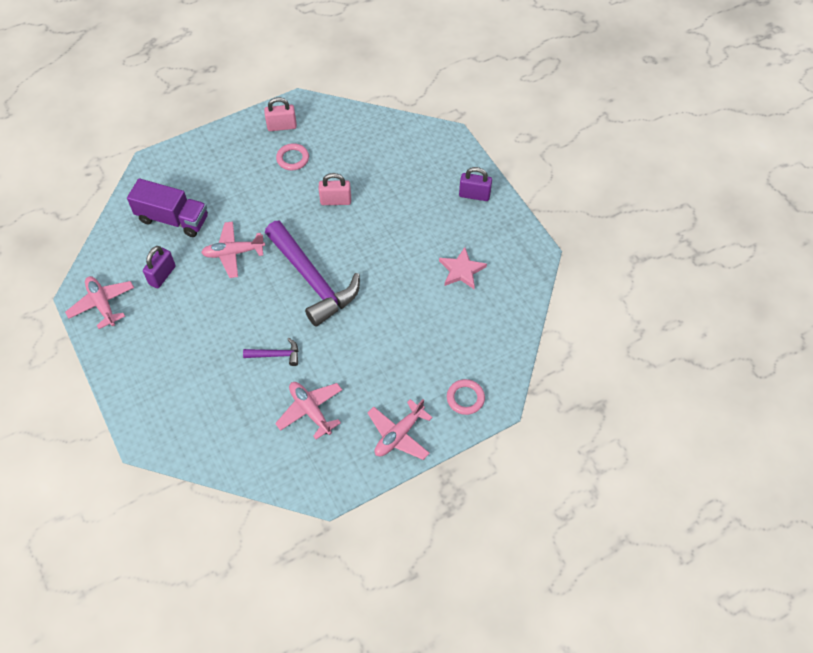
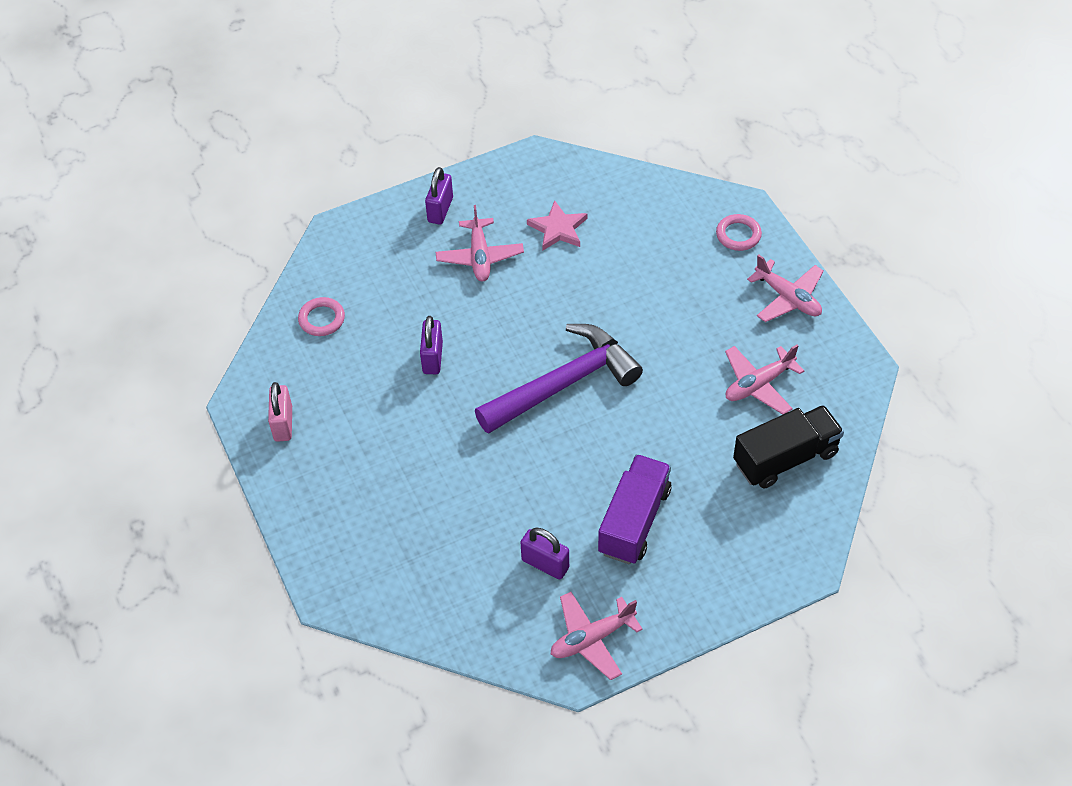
camera: 85 degrees left, 5 degrees down
(173, 219) = (443, 557): purple truck -> purple truck (634, 521)
(233, 253) = (512, 477): pink plane -> pink plane (480, 257)
(240, 428) = (785, 458): none -> black truck
(276, 355) = (679, 422): purple hammer -> none
(292, 159) = (348, 409): pink ring -> pink ring (322, 319)
(335, 201) = (432, 358): pink padlock -> purple padlock

